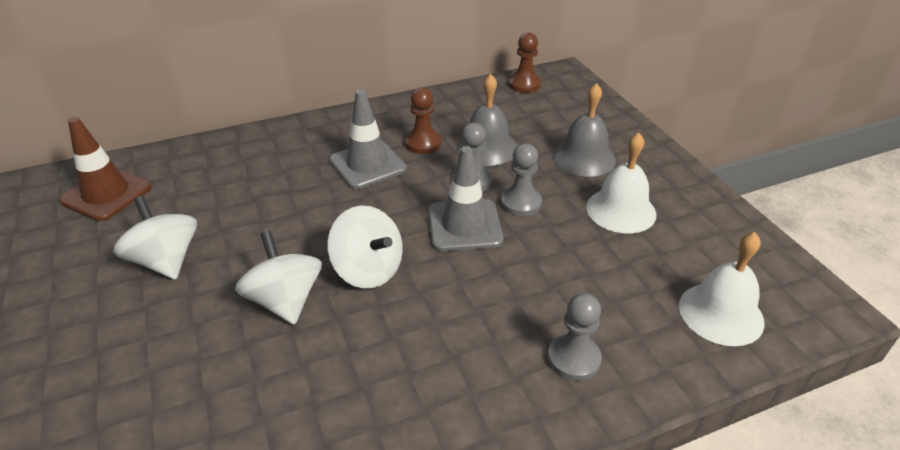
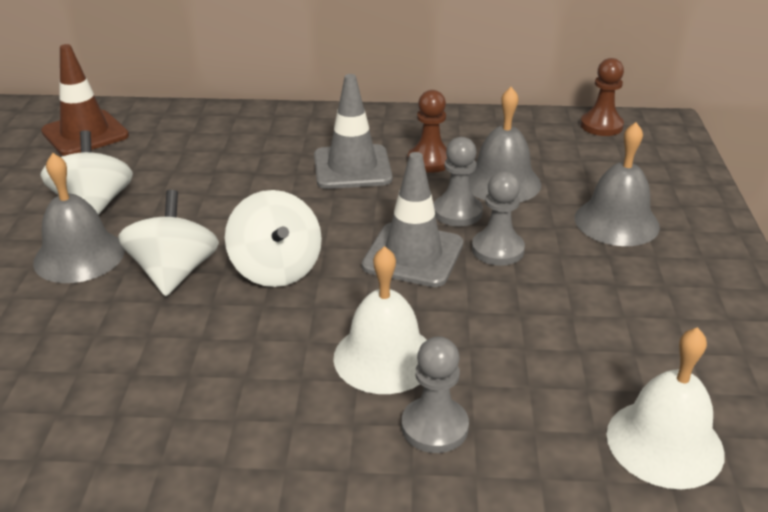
camera: 25 degrees right, 5 degrees down
(186, 312) = (79, 256): none -> grey bell
(621, 210) = (619, 291): white bell -> white bell (384, 357)

